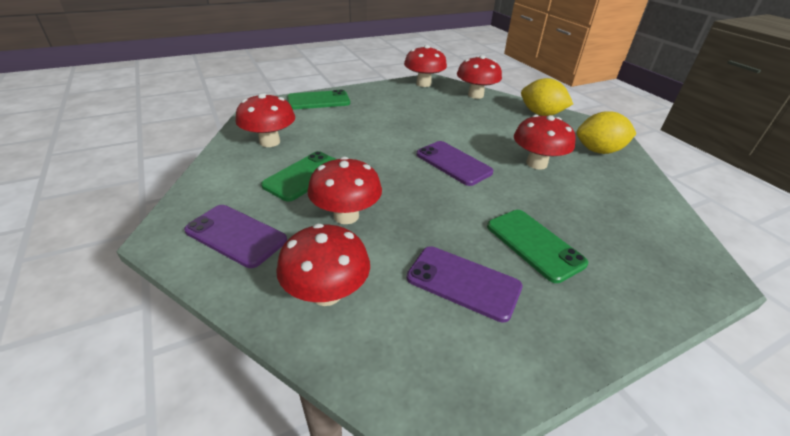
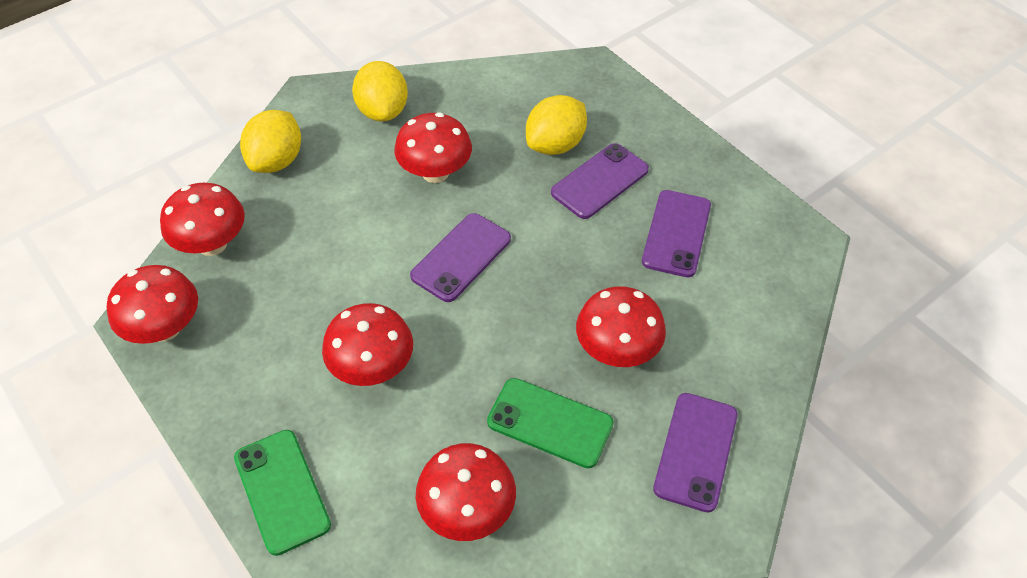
camera: 100 degrees left, 15 degrees up
(326, 293) = (736, 335): red mushroom -> red mushroom (372, 367)
(534, 244) = (600, 181): green phone -> purple phone
(580, 226) = (555, 145): none -> yellow lemon

